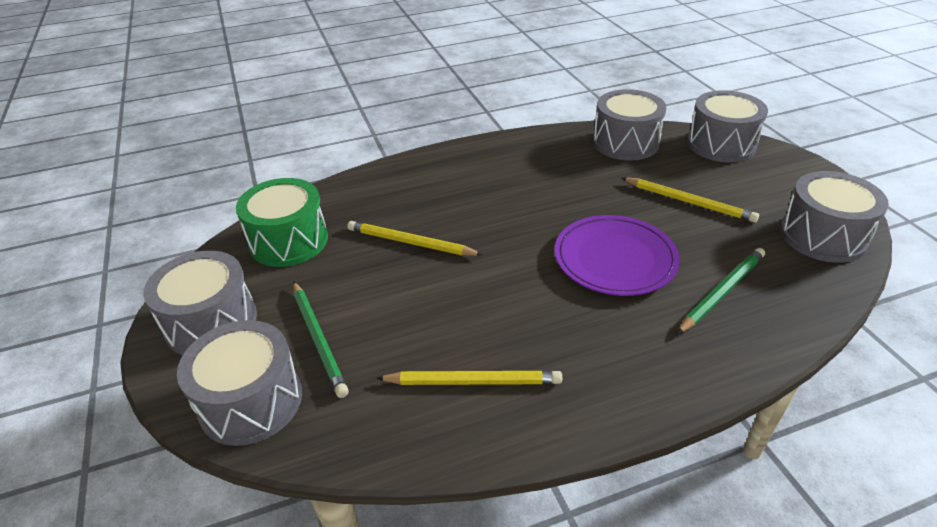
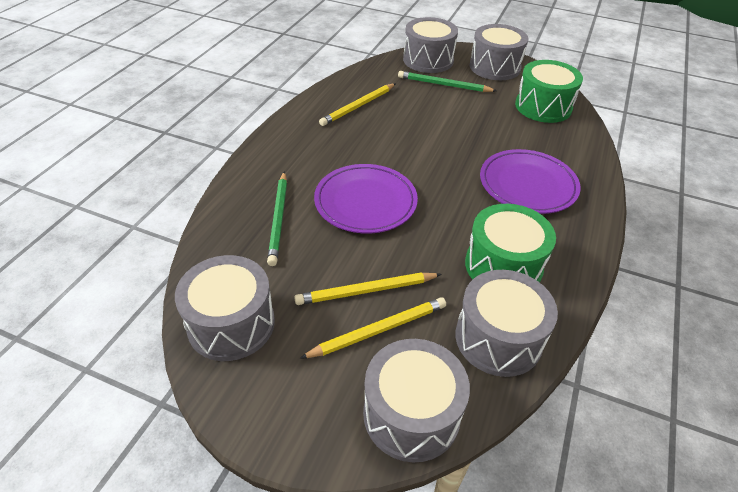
camera: 130 degrees right, 5 degrees up
(410, 243) = (488, 141): yellow pencil -> yellow pencil (378, 330)
(452, 193) = (527, 185): none -> purple plate
(565, 165) = (503, 266): none -> green drum

